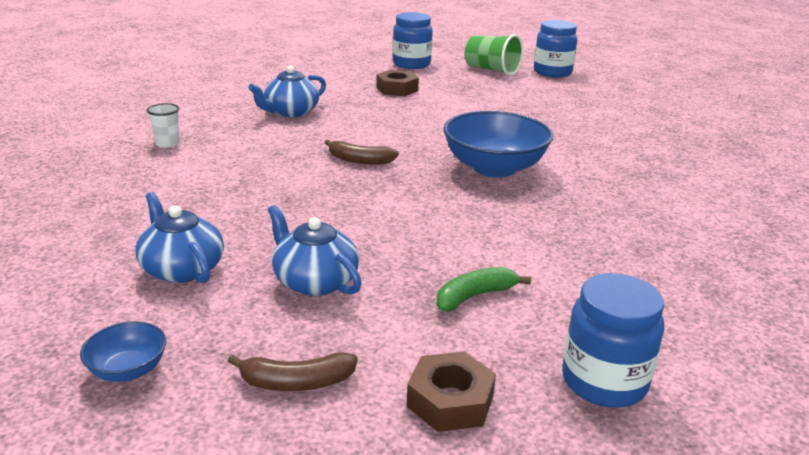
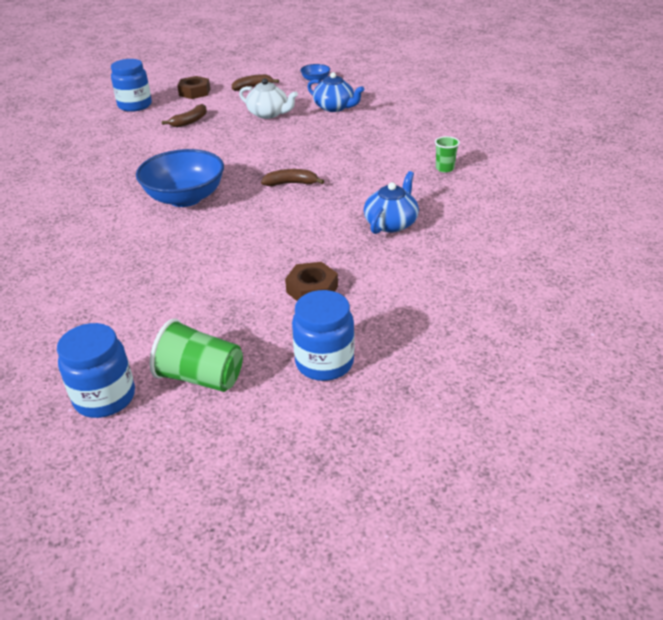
camera: 165 degrees right, 10 degrees up
(167, 143) = (444, 168): white cup -> green cup
(314, 281) = (268, 114): blue teapot -> white teapot
(474, 296) = (190, 121): green banana -> brown banana

